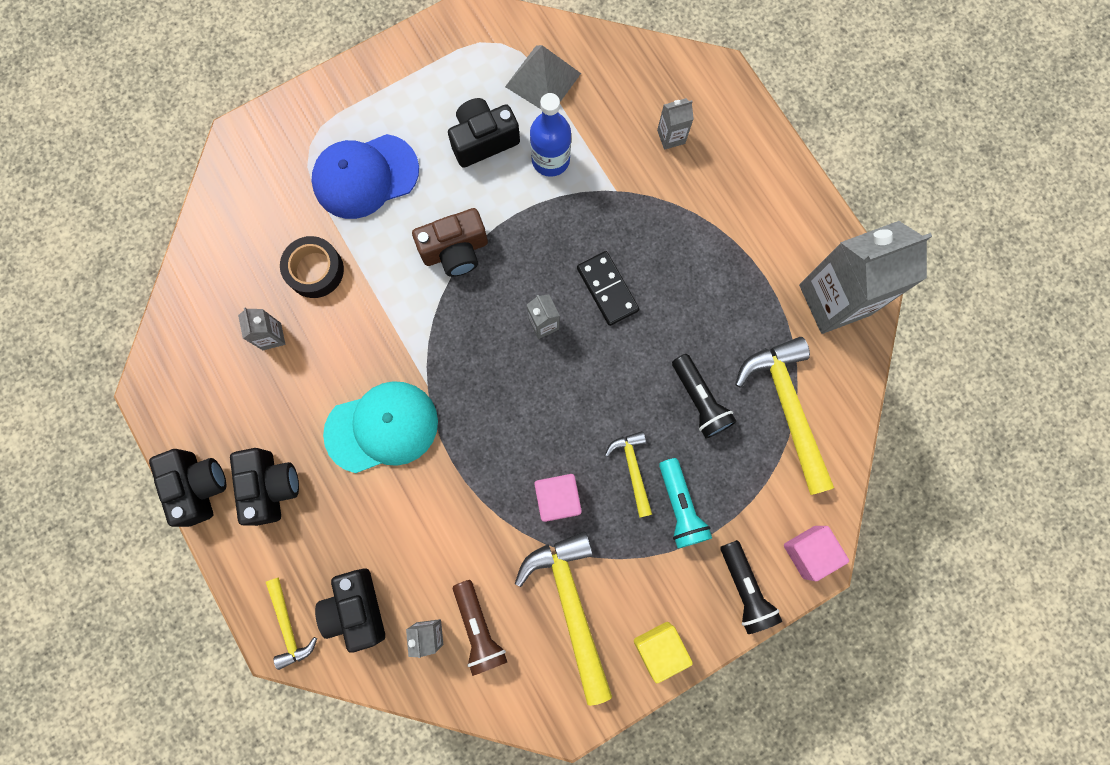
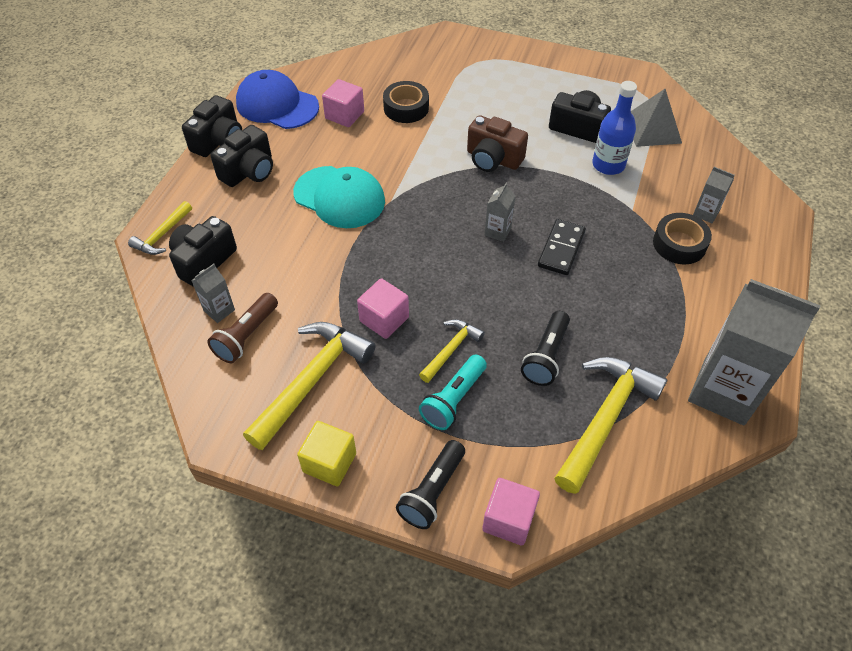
camera: 50 degrees right, 25 degrees down
(271, 336) = (344, 115): grey carton -> pink cube
(365, 176) = (489, 93): blue cap -> blue cap (277, 105)
(682, 191) = (679, 244): none -> black tape

